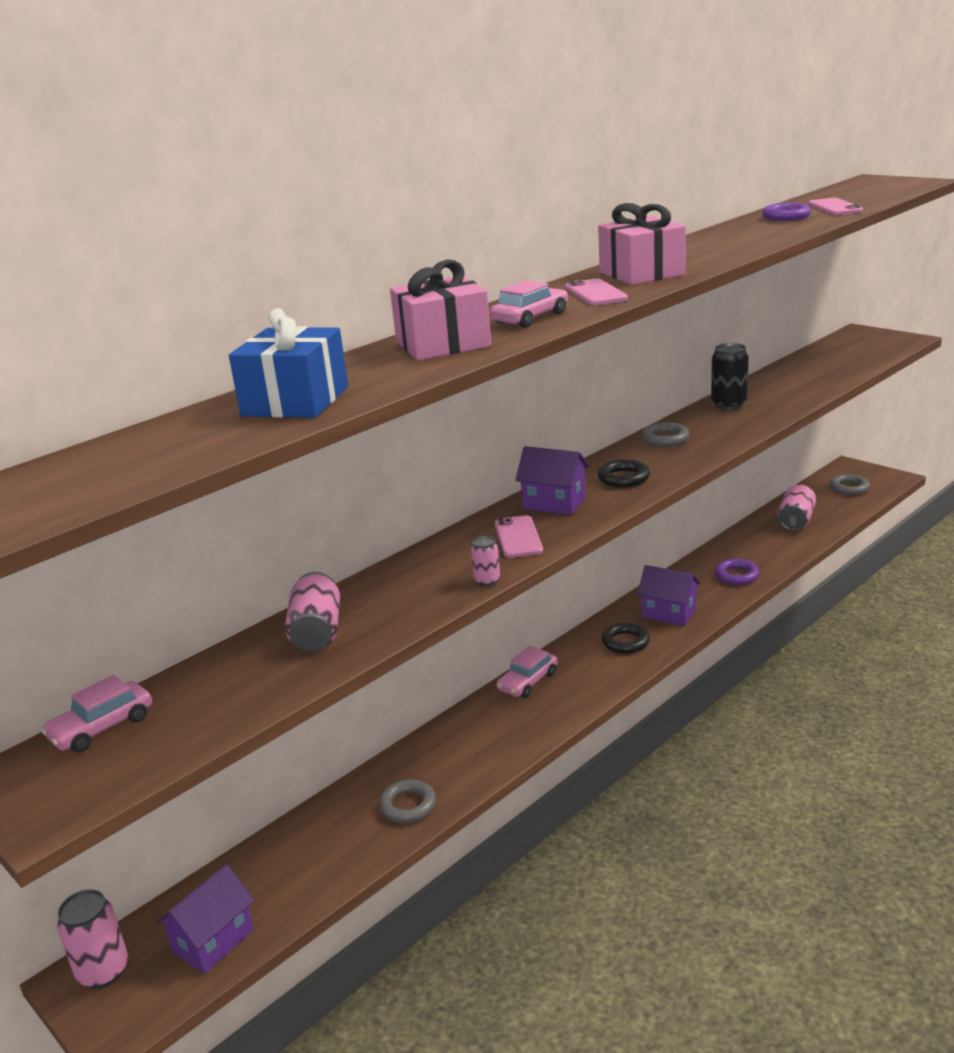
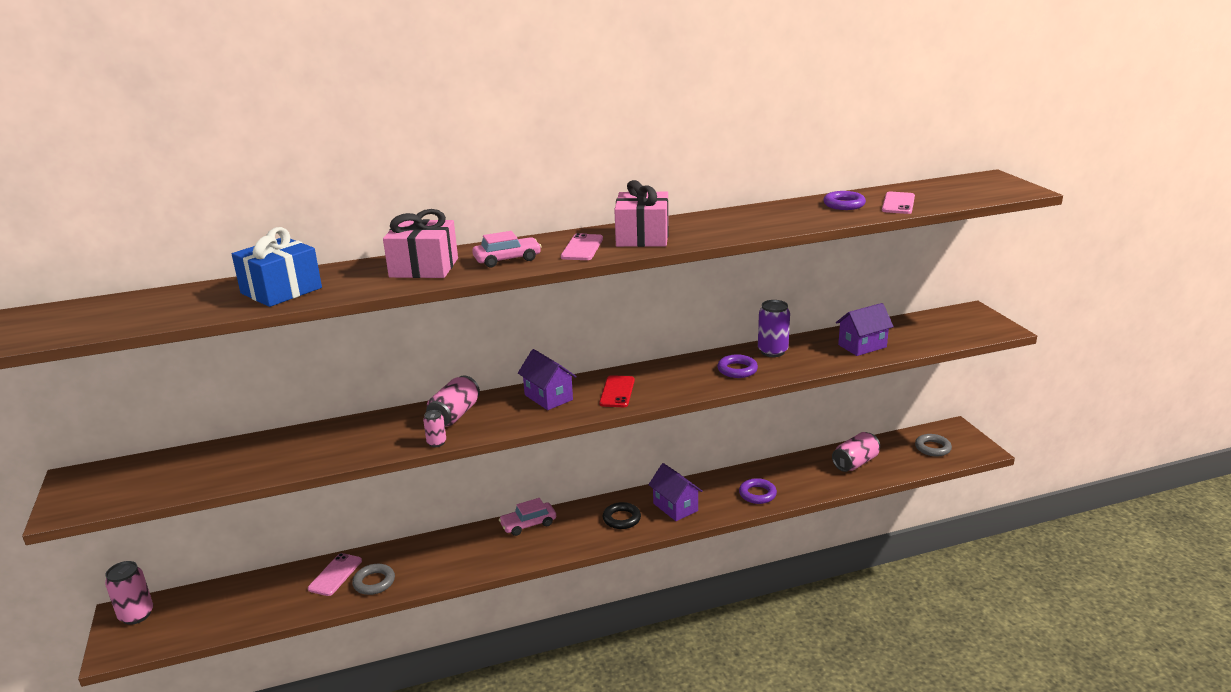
camera: 25 degrees right, 0 degrees up
(102, 727) = (143, 465): pink car -> none
(213, 941) = (200, 622): purple house -> purple house (862, 346)
(317, 632) = (306, 444): pink can -> pink can (454, 415)
(518, 537) = (494, 416): pink phone -> pink phone (335, 575)
(623, 478) = (617, 392): black ring -> red phone
(665, 439) = (687, 368): grey ring -> none
(718, 428) = (737, 370): none -> purple ring
(729, 405) = (772, 351): black can -> purple can

